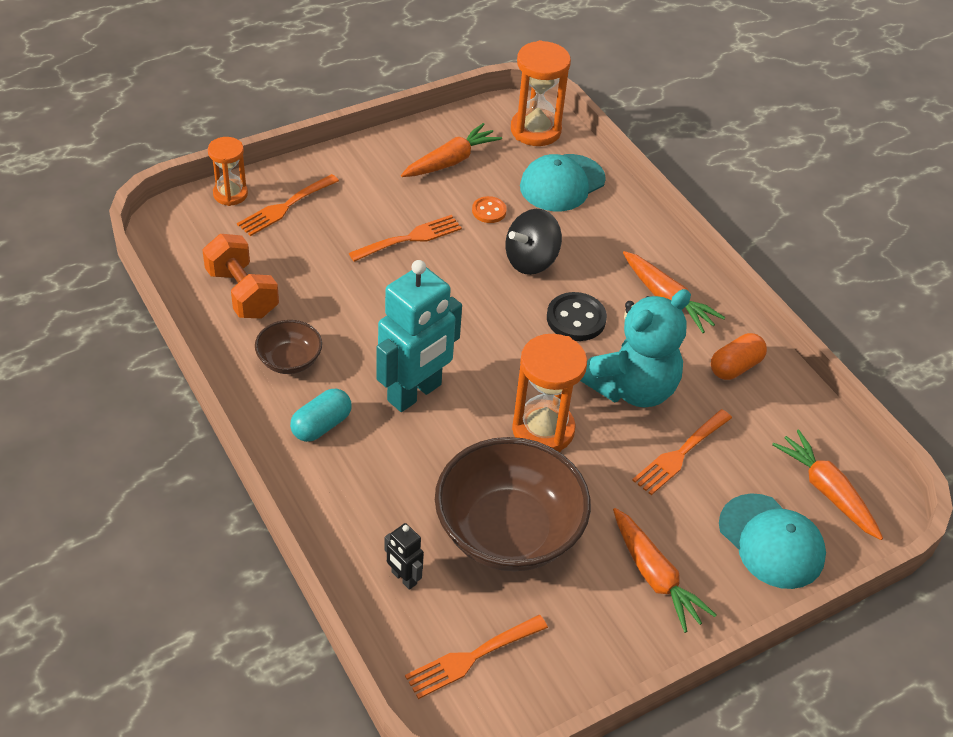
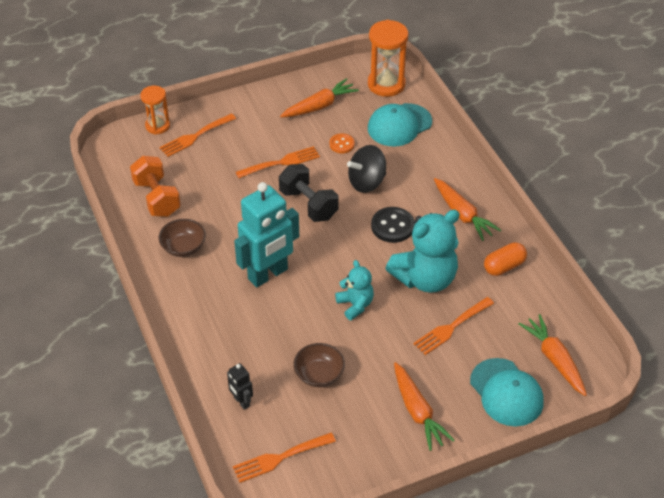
camera: 10 degrees right, 0 degrees up
(321, 425) = (199, 294): turquoise capsule -> none
(456, 294) = (308, 204): none -> black dumbbell
(508, 532) = (319, 374): brown bowl -> brown bowl, size x0.48
(543, 430) = (355, 305): orange hourglass -> turquoise teddy bear

